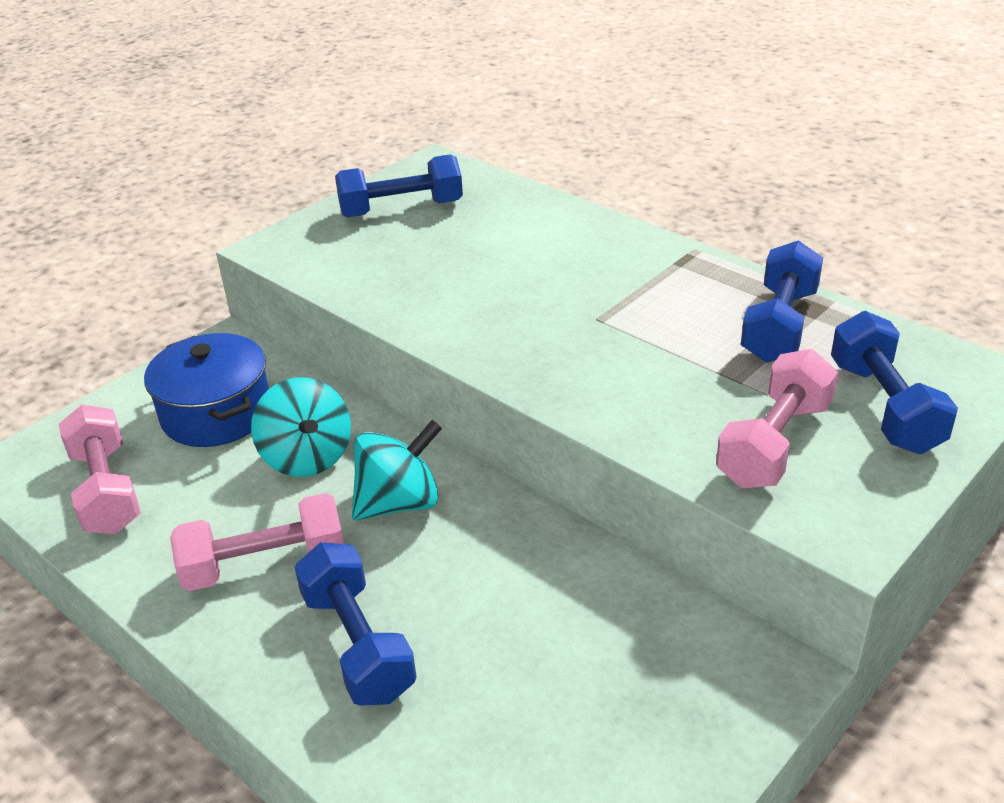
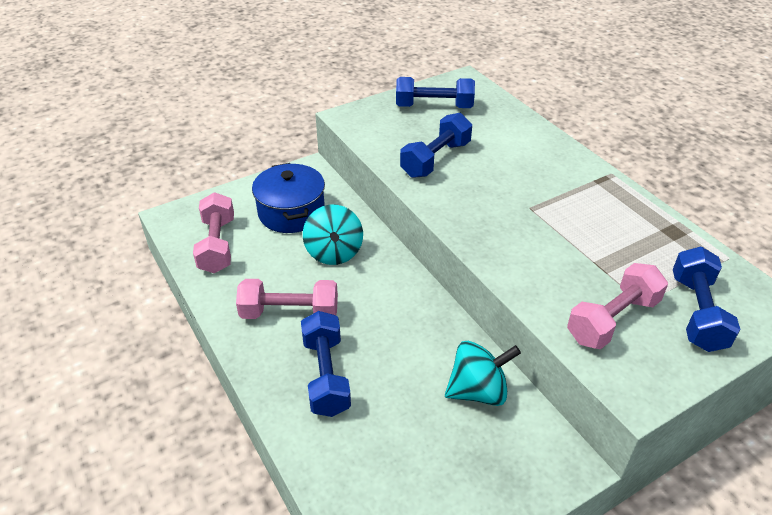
camera: 15 degrees right, 5 degrees up
(399, 503) = (377, 294): turquoise spinning top -> turquoise spinning top (478, 391)
(779, 325) = (648, 240): blue dumbbell -> blue dumbbell (436, 159)

